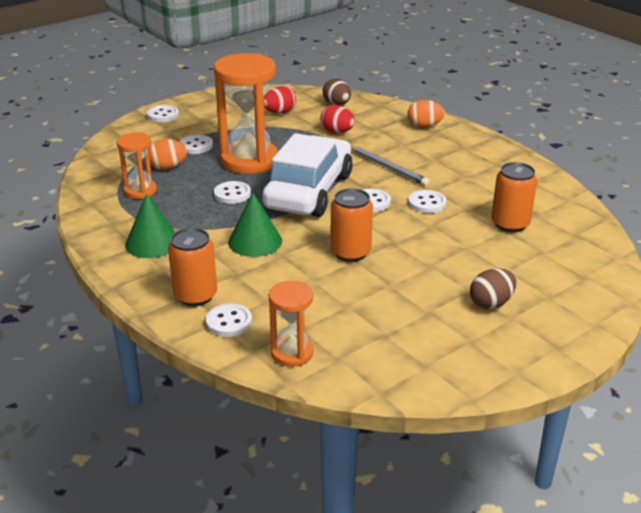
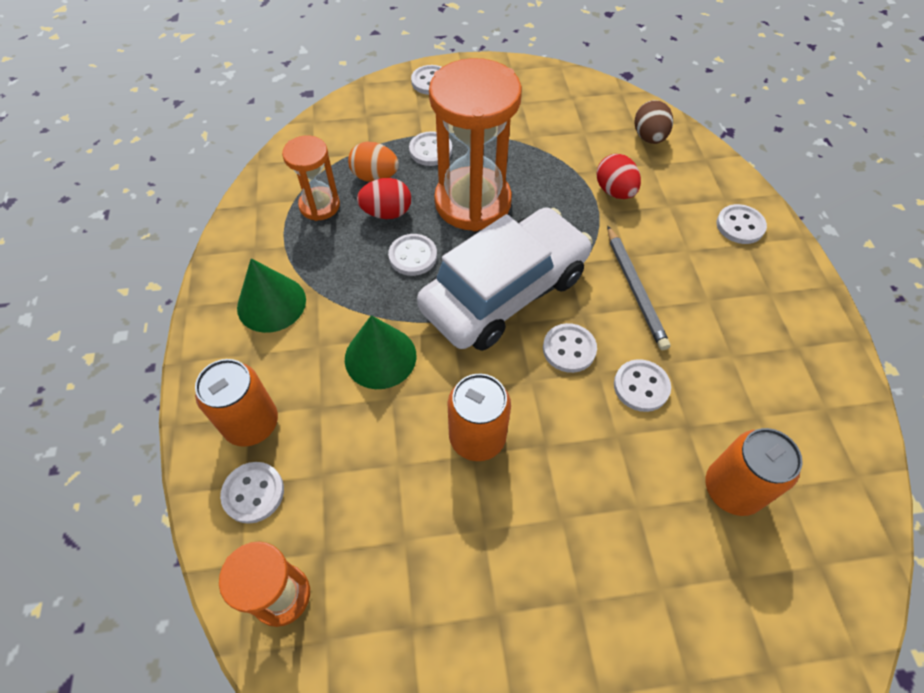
camera: 30 degrees right, 25 degrees up
(279, 112) = (567, 126): red egg -> red egg (387, 213)
(424, 126) = (740, 226): orange egg -> white button
(491, 303) = (593, 648): brown egg -> none

